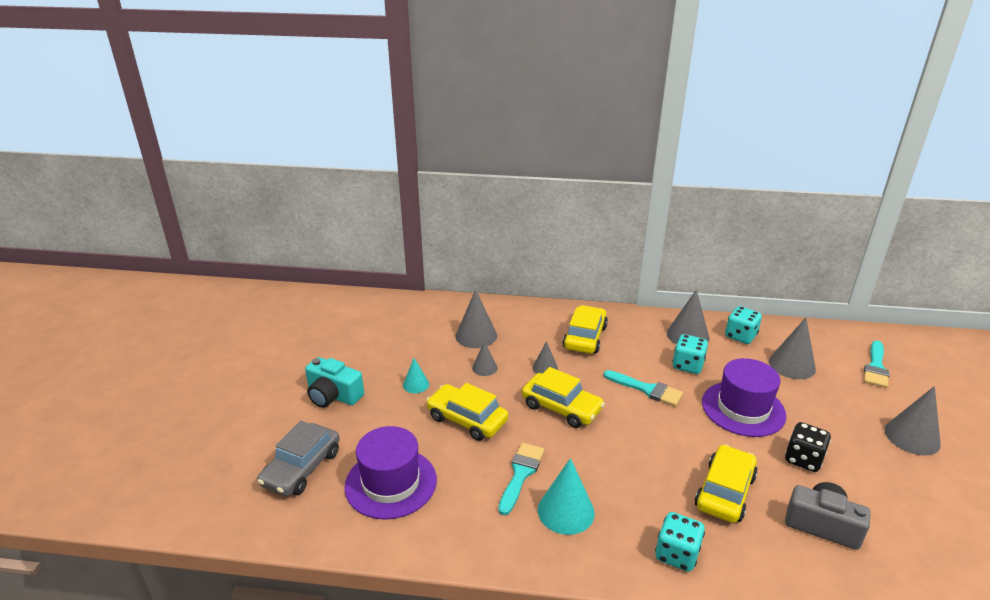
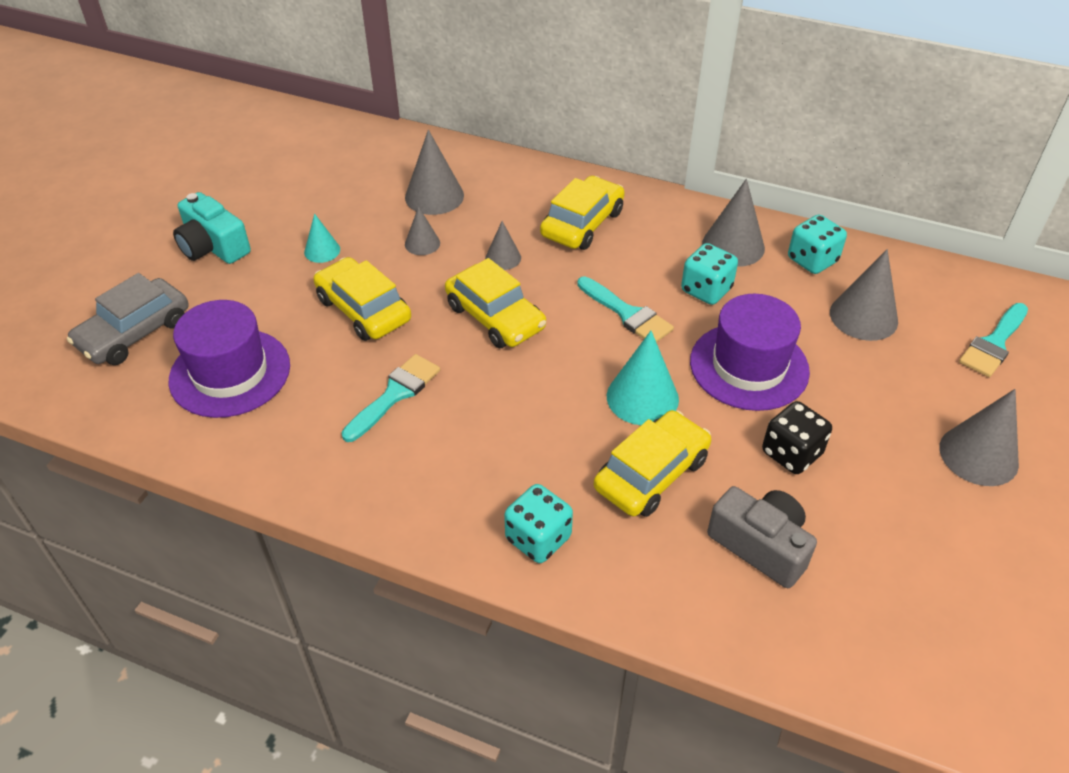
camera: 15 degrees right, 15 degrees up
(566, 511) = (426, 453): turquoise cone -> turquoise cone (642, 397)

